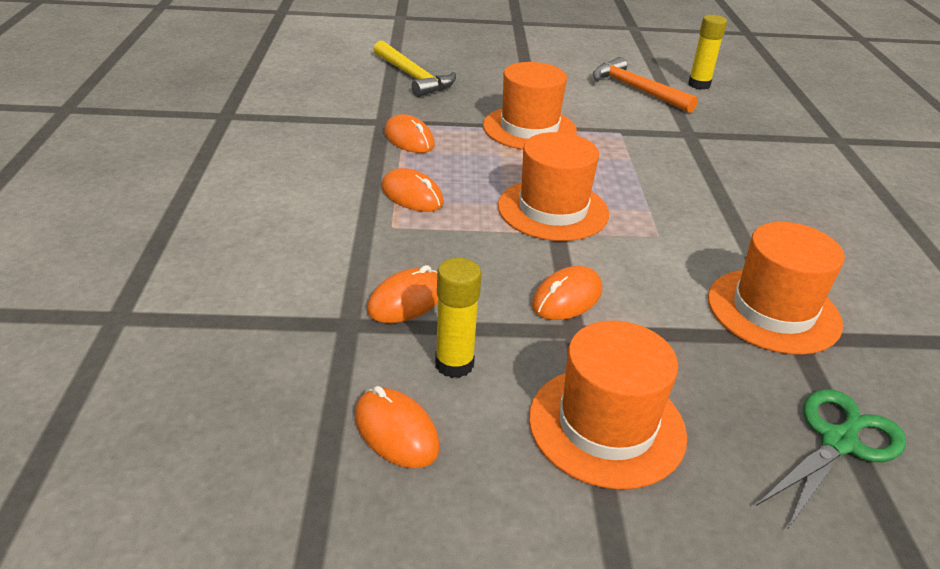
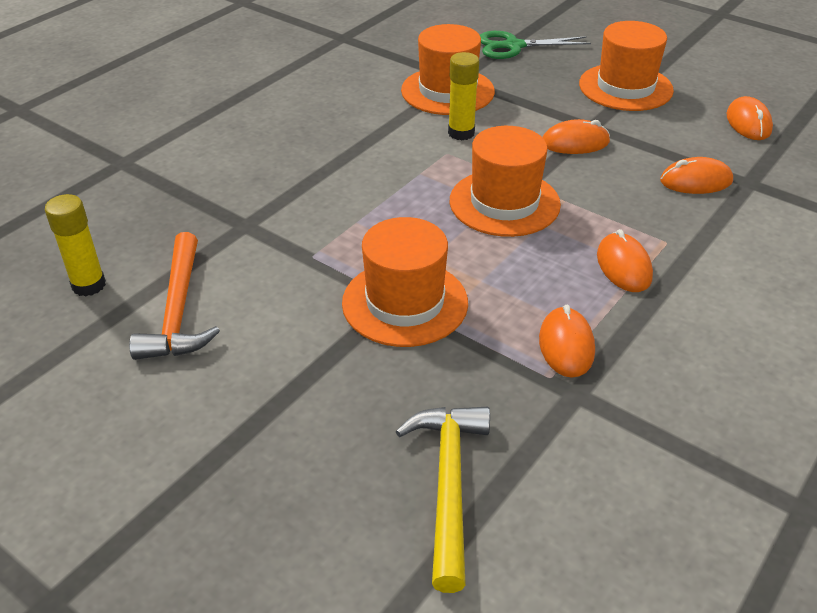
camera: 140 degrees left, 5 degrees up
(454, 364) = (690, 137): yellow glue stick -> yellow glue stick (461, 133)

